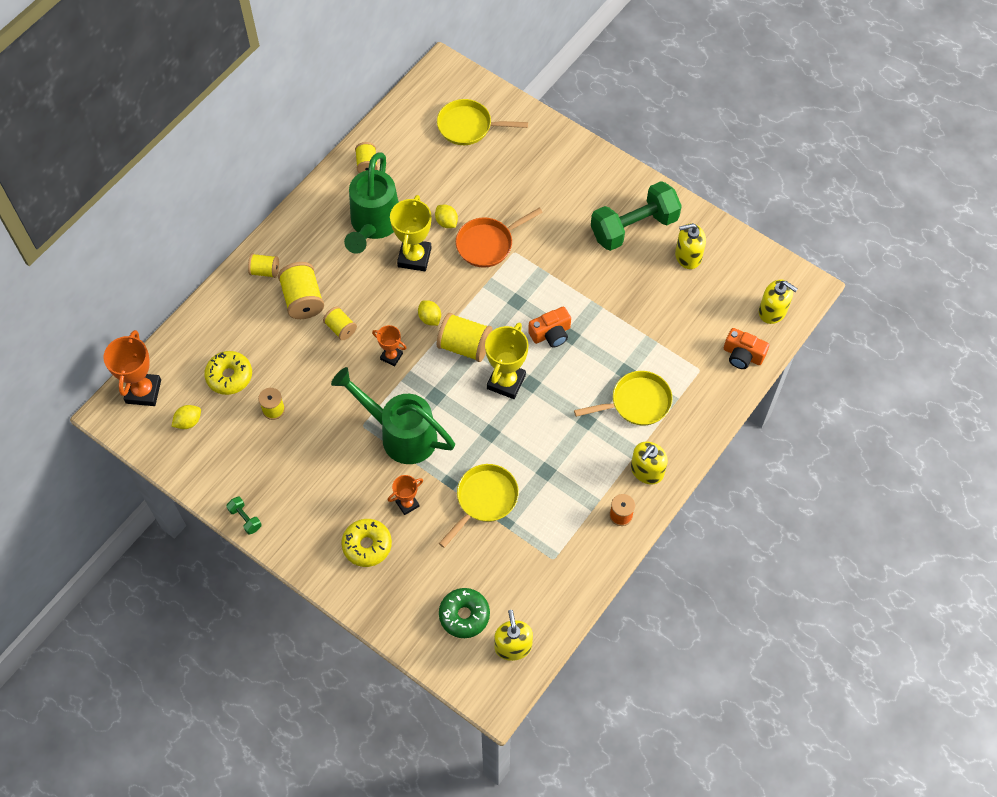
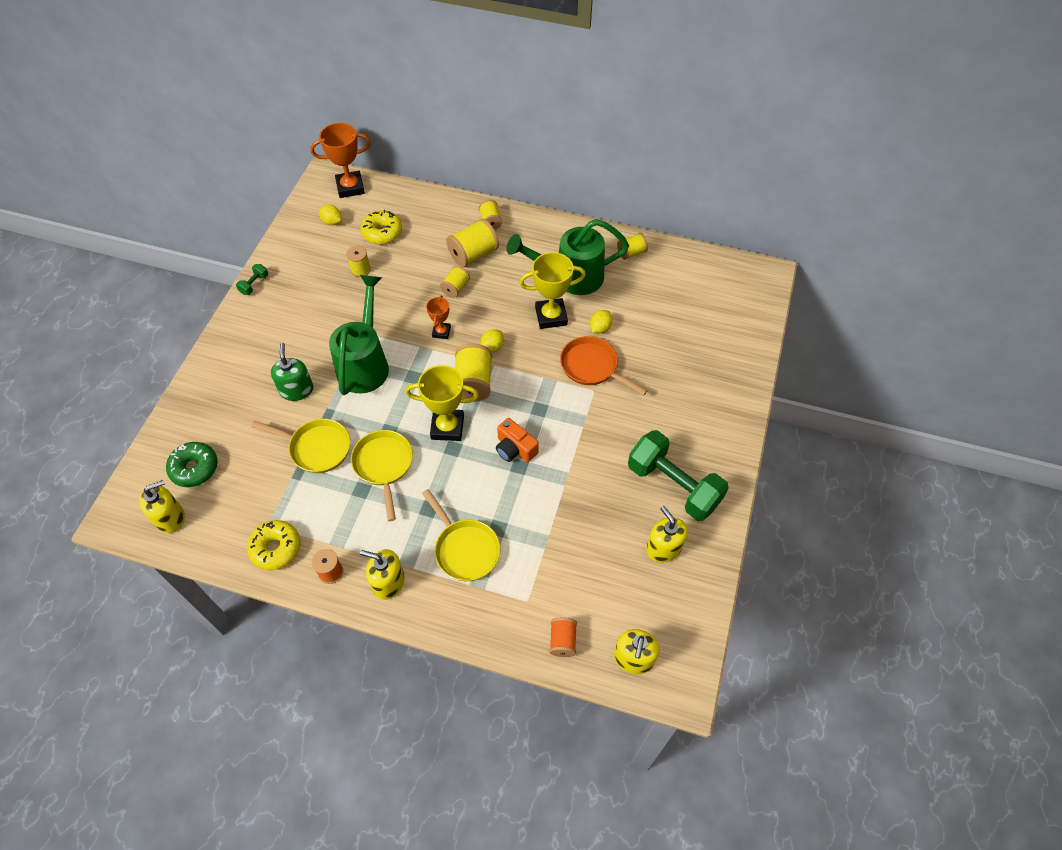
camera: 70 degrees right, 5 degrees down
(367, 545) = (249, 373): yellow donut -> yellow donut (276, 548)
(407, 504) = (296, 390): orange trophy -> green soap dispenser
(468, 126) = (714, 312): yellow pan -> yellow pan (384, 465)
(742, 355) = (562, 641): orange camera -> orange spool

